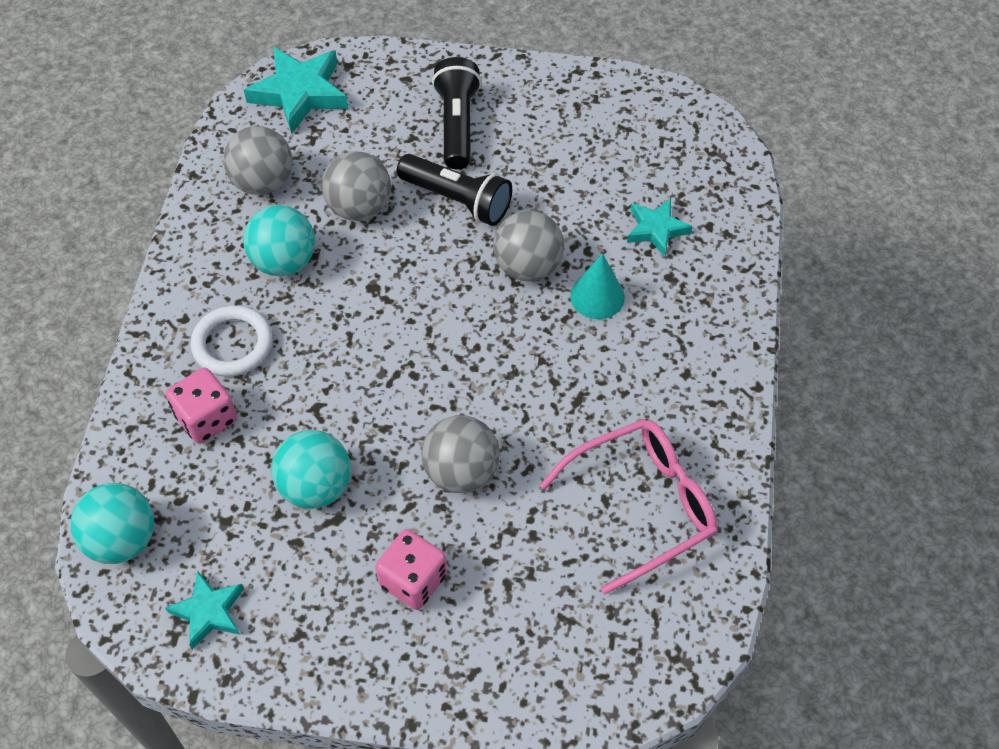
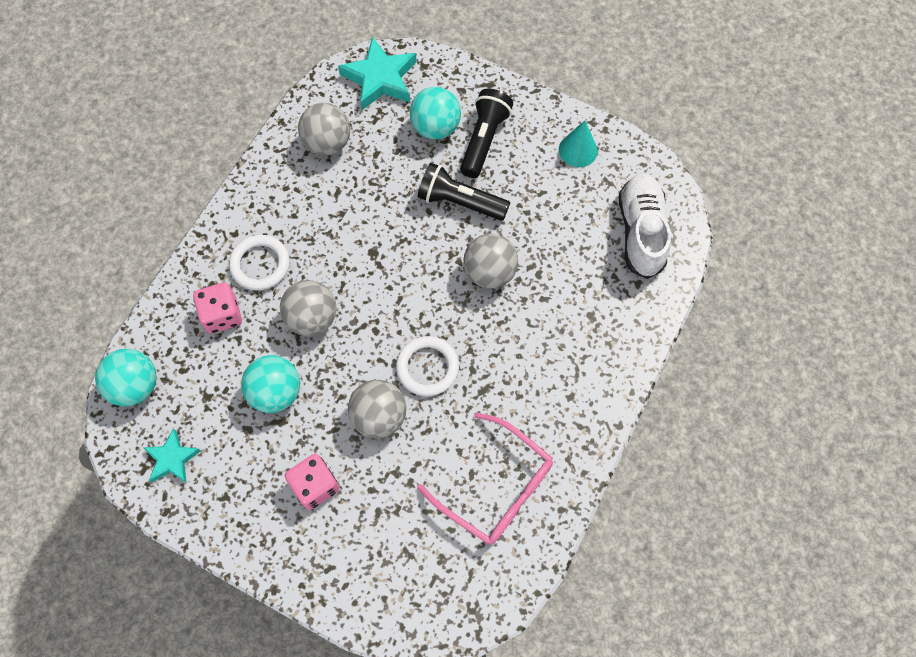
camera: 20 degrees right, 10 degrees up
(284, 261) = (319, 211): turquoise ball -> turquoise ball (435, 127)
(359, 207) = (387, 185): grey ball -> grey ball (312, 318)
(457, 200) = (460, 202): black flashlight -> black flashlight turned 150 degrees clockwise
(497, 396) = (427, 367): none -> white ring
(597, 296) = (530, 313): turquoise cone -> turquoise cone (578, 150)
(643, 505) = (496, 487): pink glasses -> pink glasses turned 45 degrees clockwise
(656, 229) = (597, 273): turquoise star -> none
(687, 170) = (641, 232): none -> white shoe

